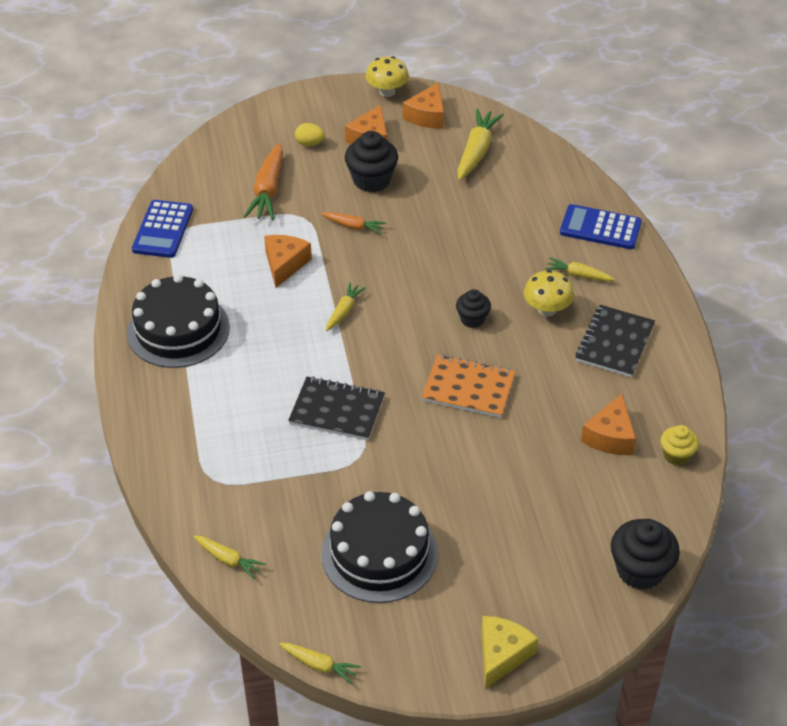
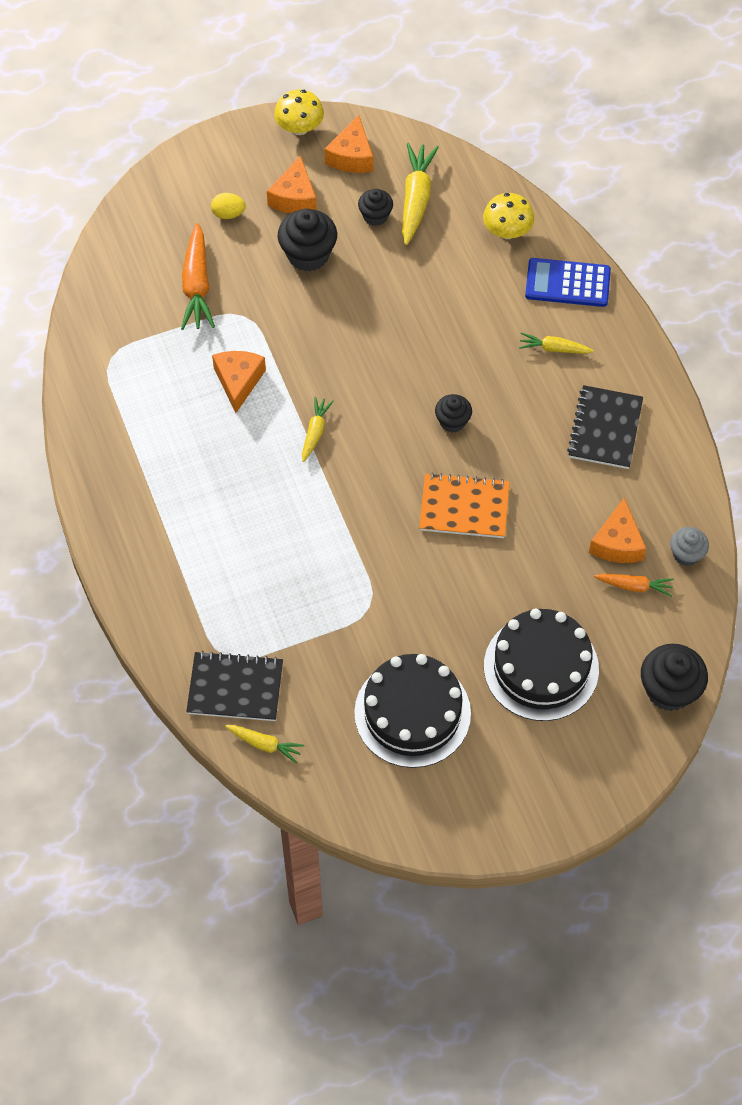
camera: 10 degrees left, 15 degrees up
(163, 230) = (94, 355): blue calculator -> none
(178, 330) = (144, 482): black cake -> black cake (541, 667)
(319, 665) = (380, 842): yellow carrot -> none
(337, 410) = (334, 555): black notebook -> black notebook (235, 688)
(353, 226) = (302, 320): orange carrot -> orange carrot (634, 586)
(437, 159) = (375, 216): none -> black cupcake
(502, 655) = (552, 802): yellow cheese -> none
(547, 309) = (528, 397): yellow mushroom -> yellow mushroom (507, 231)
(676, 455) = (686, 554): yellow cupcake -> grey cupcake

